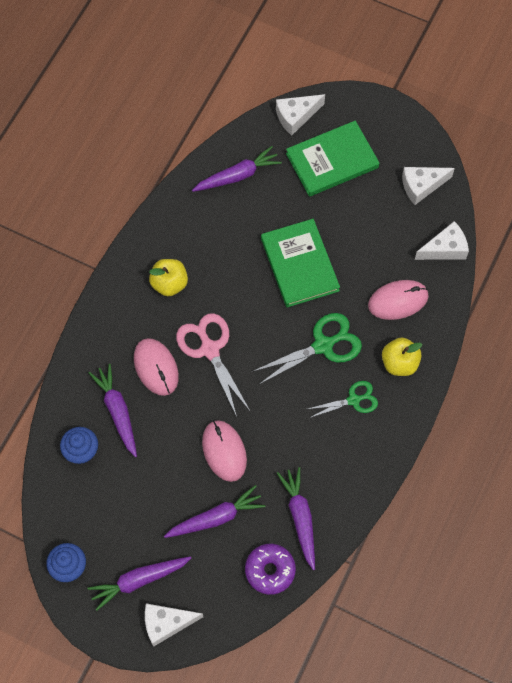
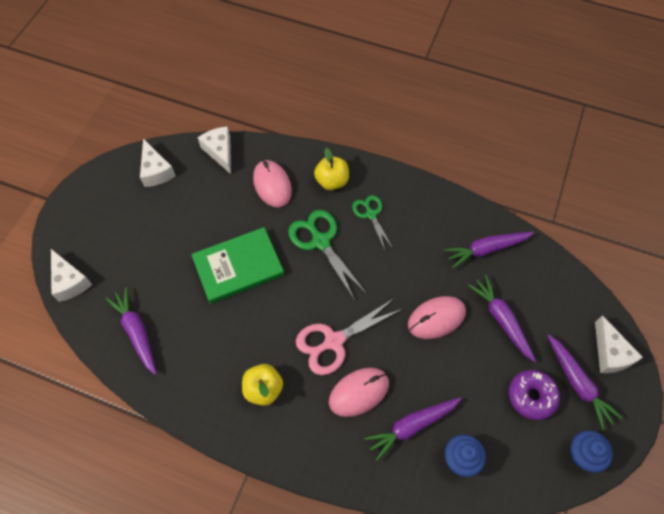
camera: 95 degrees left, 5 degrees down
(270, 570) = (539, 270): purple donut -> purple donut (531, 396)
(332, 160) = (124, 245): green book -> none

